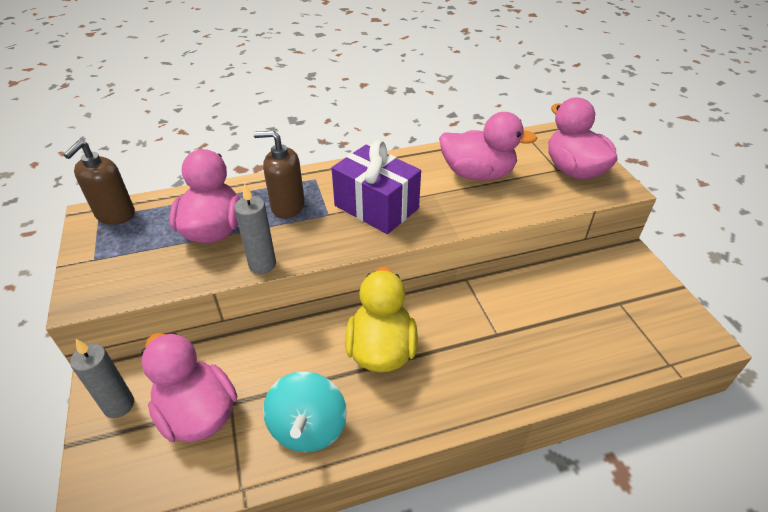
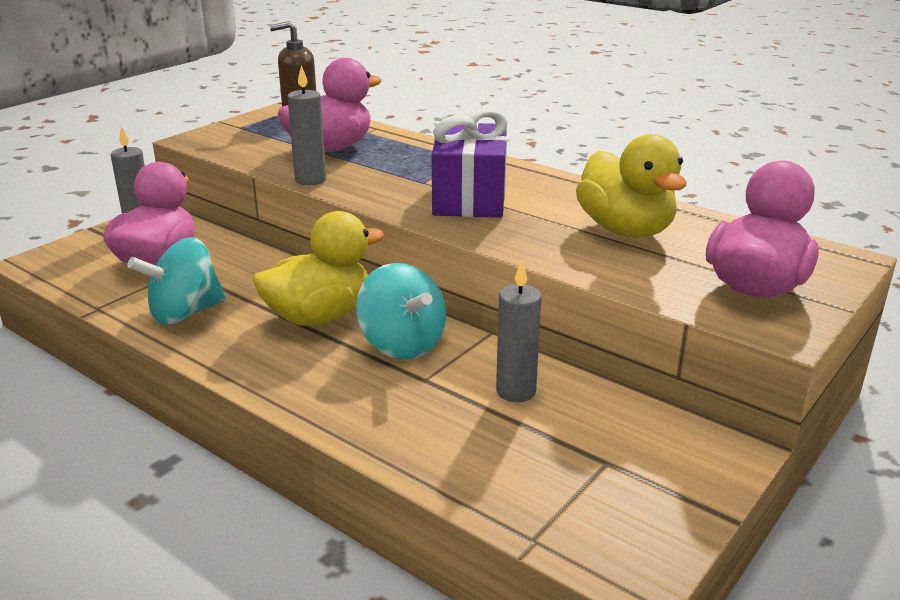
camera: 55 degrees right, 15 degrees down
(287, 206) = (407, 163): brown soap dispenser -> none
(451, 325) = (402, 344): none -> turquoise spinning top
(477, 174) = (625, 230): pink duck -> yellow duck
(536, 302) = (516, 391): none -> grey candle

